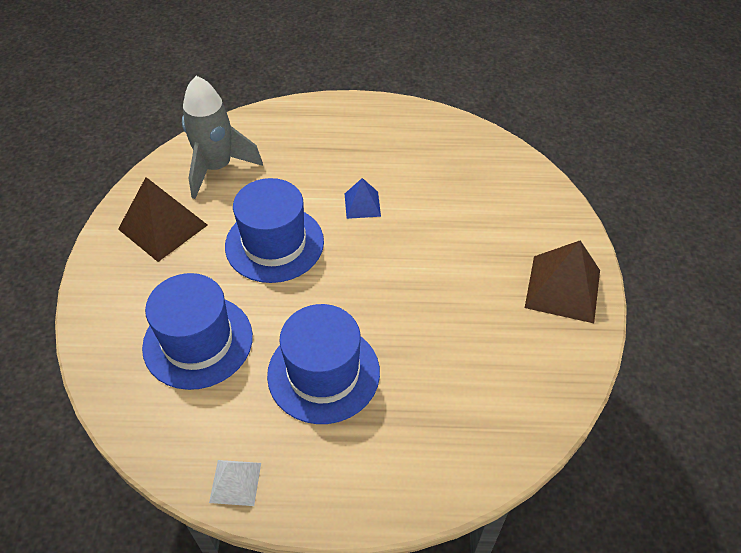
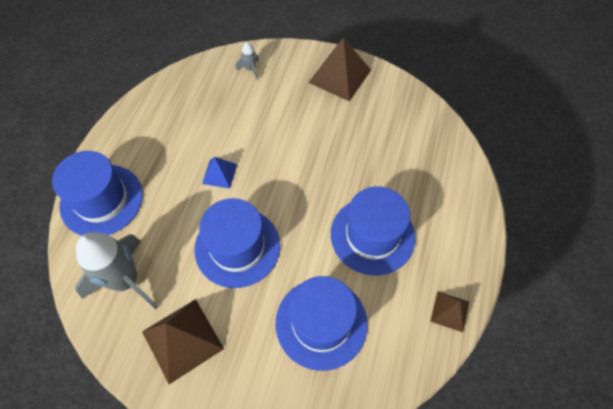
camera: 75 degrees left, 10 degrees up
(235, 482) = (450, 311): white pyramid -> brown pyramid
(300, 124) = (101, 200): none -> blue hat
(524, 194) = (250, 69): none -> grey rocket

